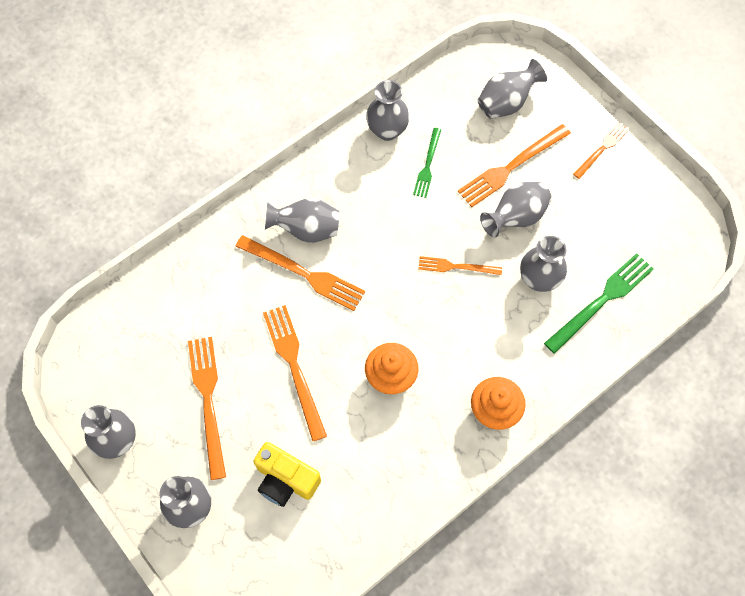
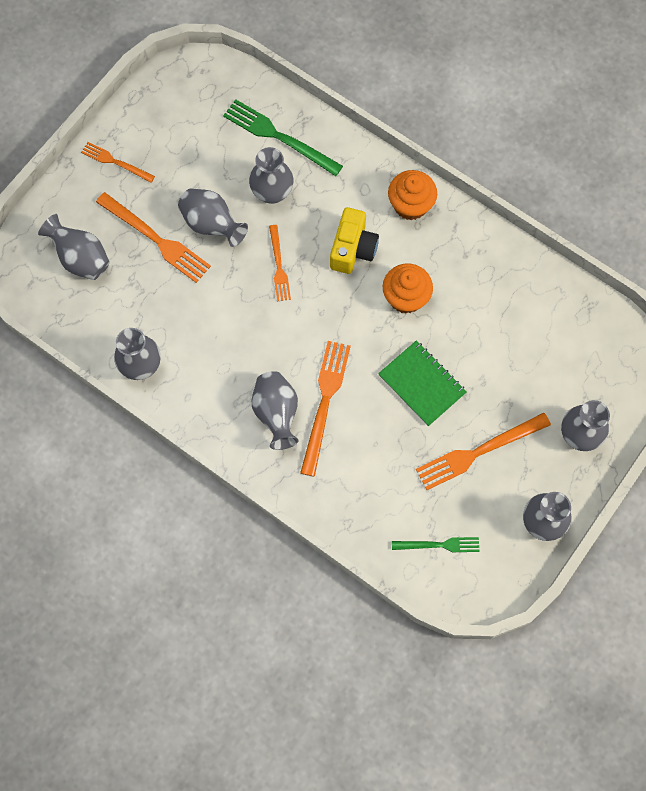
camera: 105 degrees left, 5 degrees up
(285, 480) = (528, 361): yellow camera -> yellow camera (353, 249)
(294, 367) = (422, 384): orange fork -> green notebook
(427, 165) = (173, 317): green fork -> green fork (439, 545)

